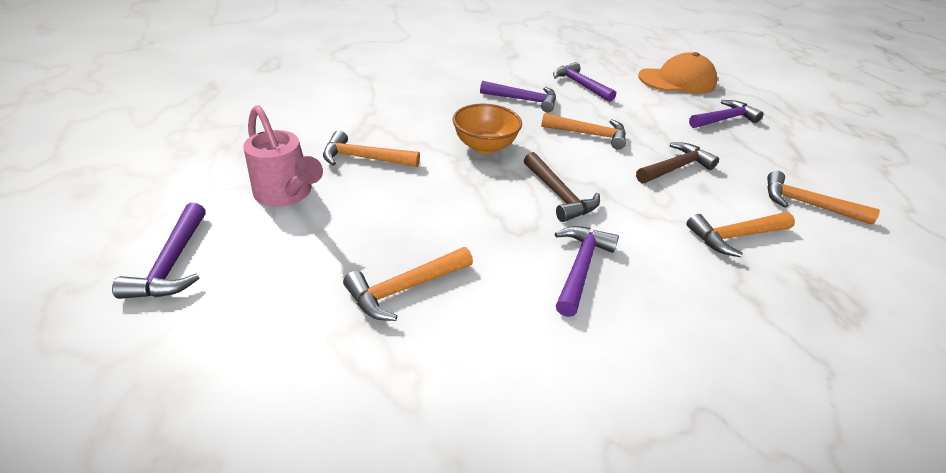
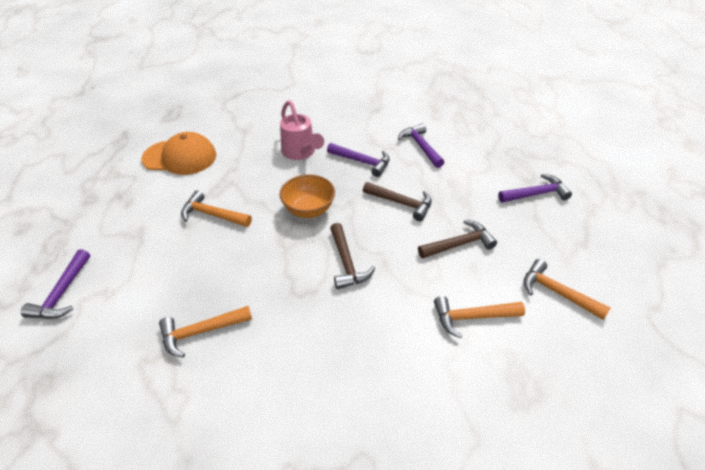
camera: 15 degrees right, 5 degrees up
(287, 194) = (148, 243): pink watering can -> pink watering can (300, 153)
(580, 267) = (332, 330): purple hammer -> none
(589, 134) = (401, 203): orange hammer -> brown hammer
(677, 81) = (516, 145): orange cap -> orange cap (180, 157)

